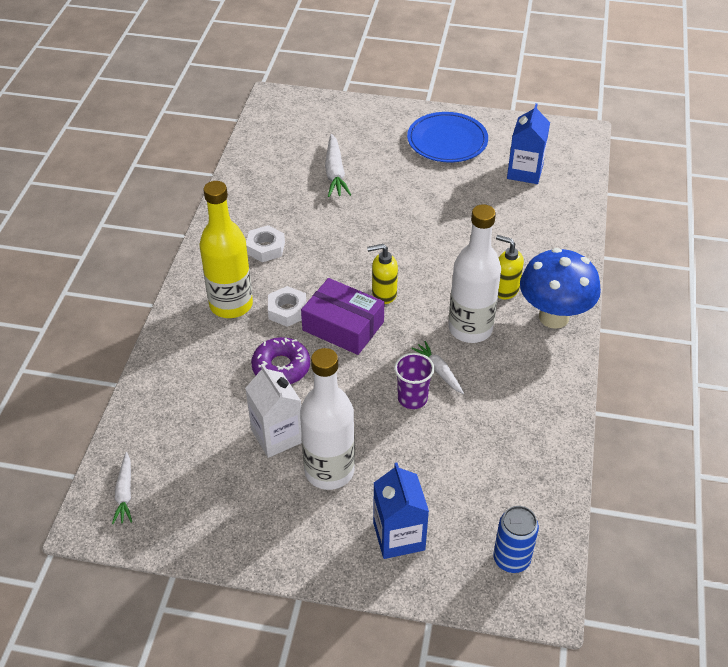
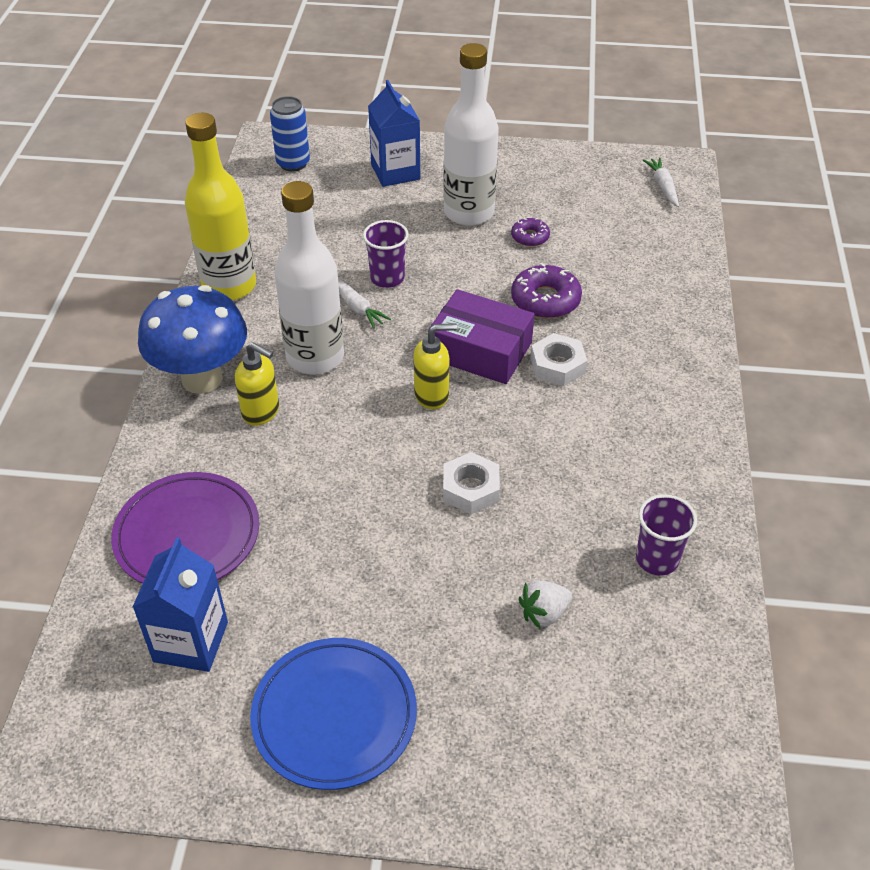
camera: 175 degrees right, 0 degrees up
(231, 305) = (634, 368): yellow bottle -> yellow bottle (229, 286)
(264, 192) = (657, 559): none -> purple cup
(265, 248) = (618, 454): white nut -> white nut (471, 489)
(277, 436) = (530, 237): white carton -> purple donut
(335, 173) = (544, 613): white carrot -> white strawberry
(539, 220) = (187, 535): none -> purple plate

